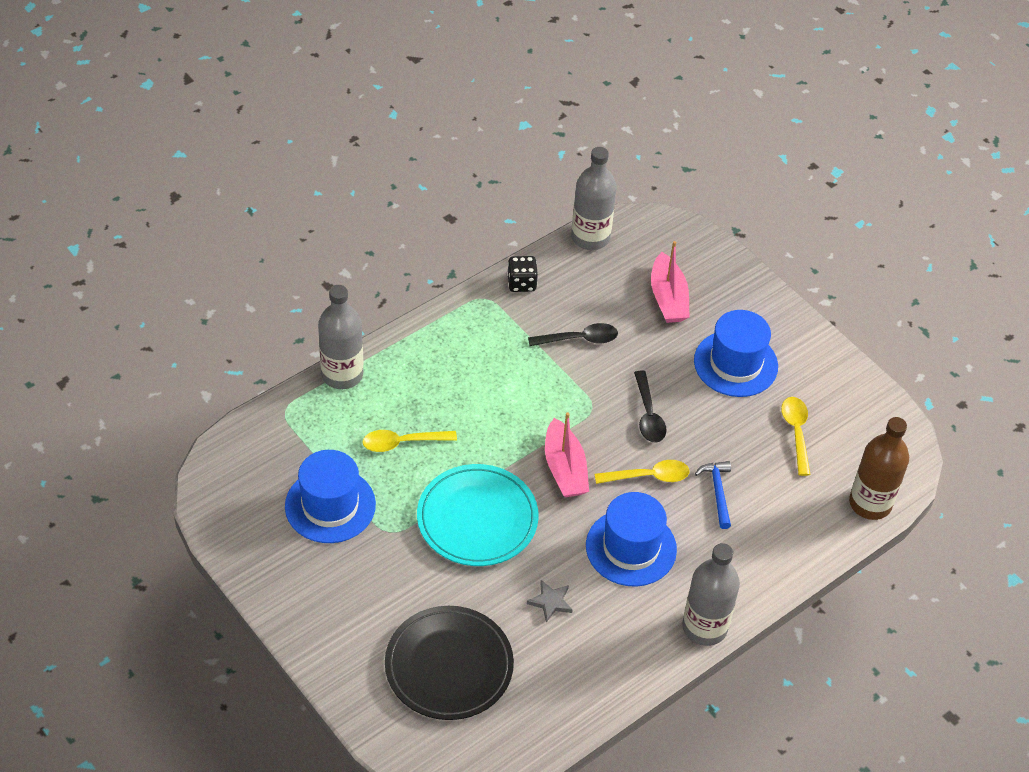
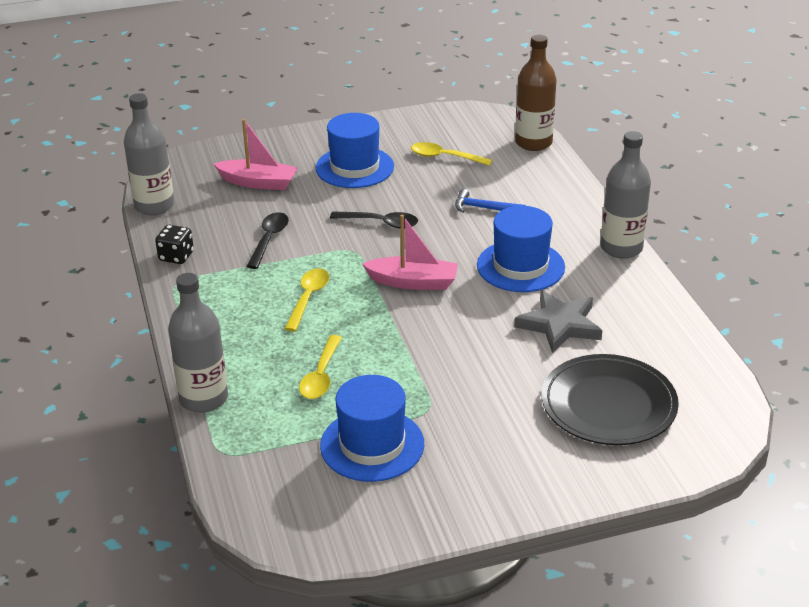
camera: 65 degrees left, 15 degrees down
(477, 519) = (442, 347): turquoise plate -> none
(550, 602) = (560, 325): grey star -> grey star, size x1.88
(648, 476) = (448, 239): yellow spoon -> yellow spoon (308, 298)

